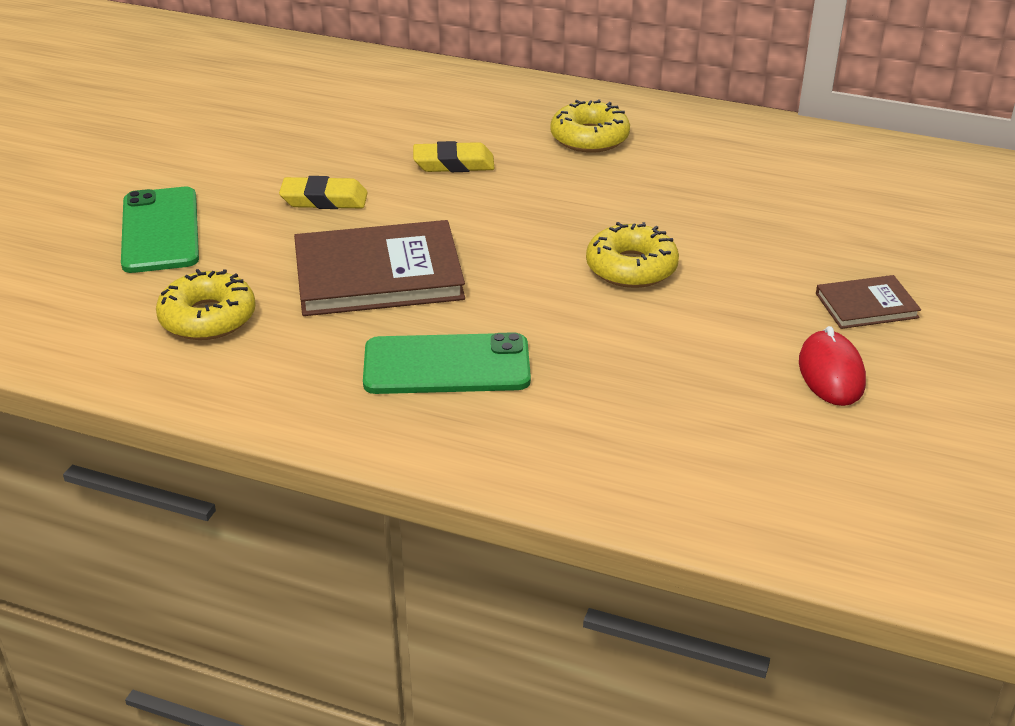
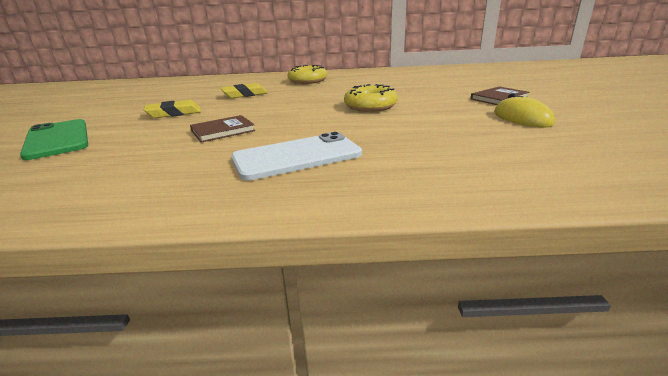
camera: 20 degrees left, 10 degrees down
(208, 318) = (97, 169): yellow donut -> none
(378, 274) = (223, 131): brown book -> brown book, size x0.51
(446, 365) = (297, 156): green phone -> white phone
(831, 373) = (522, 118): red mouse -> yellow mouse

